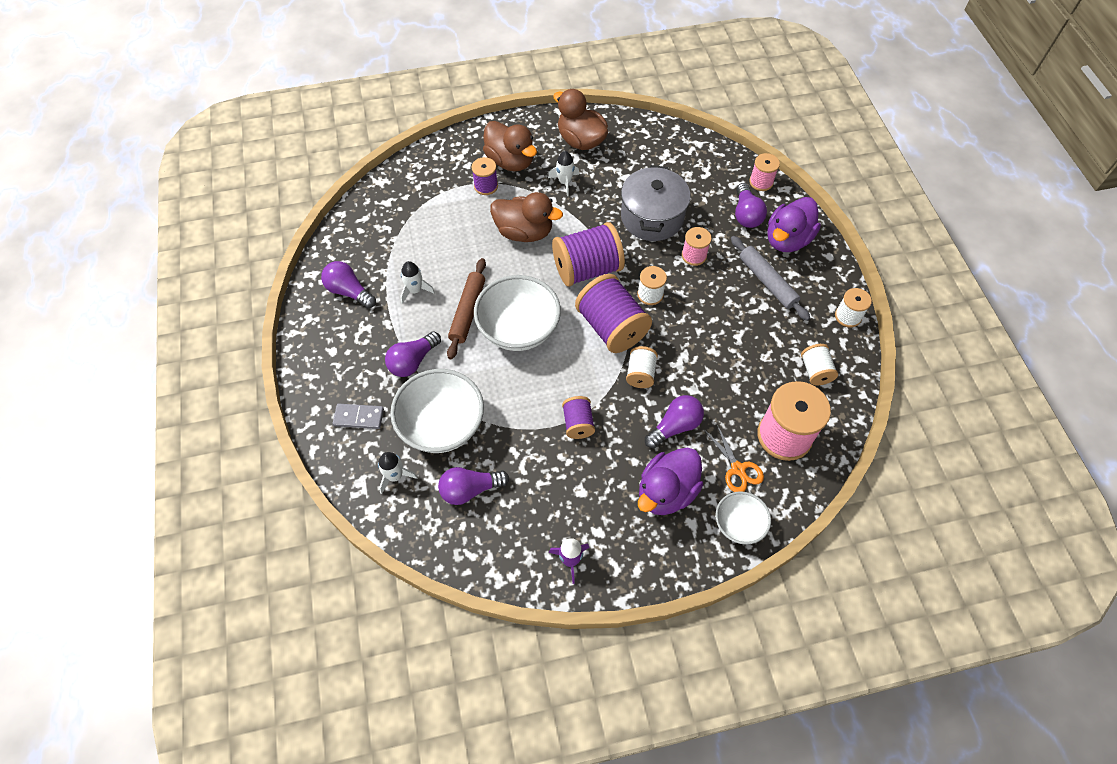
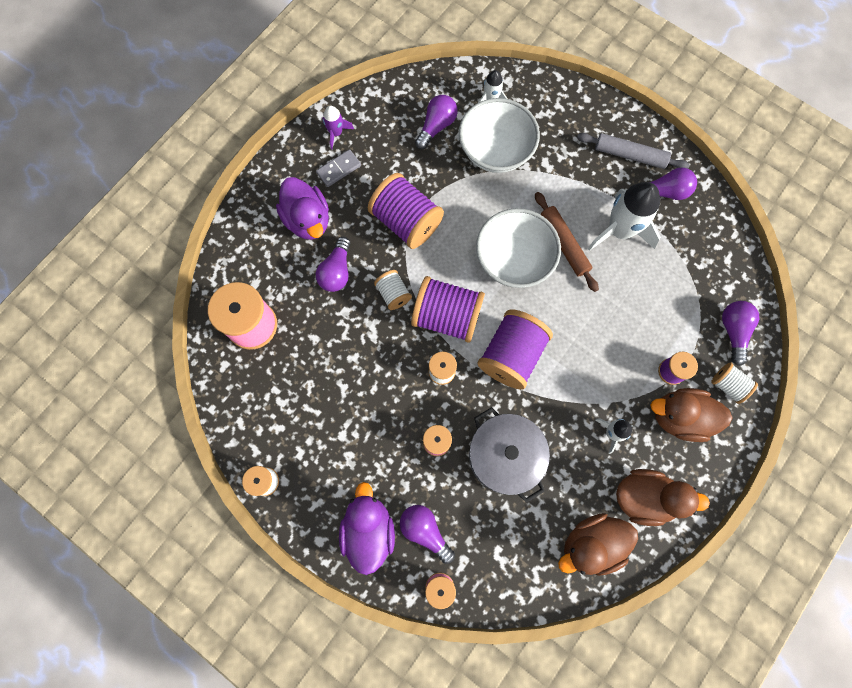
camera: 140 degrees right, 15 degrees up
(359, 417) = (553, 115): grey domino -> grey domino (339, 169)
(413, 361) = (561, 177): purple light bulb -> purple light bulb (733, 331)
(415, 290) = (620, 230): white rocket -> white rocket, size x2.01
(524, 232) = (593, 350): brown duck -> brown duck (591, 544)
(578, 423) = (406, 221): purple spool -> purple spool, size x1.91
(666, 492) = (308, 220): purple duck -> purple duck turned 150 degrees clockwise
(738, 469) = (269, 273): orange scissors -> none
(739, 524) = (243, 234): white bowl -> none
(767, 282) = (355, 464): grey rolling pin -> grey rolling pin (629, 155)
(815, 371) = (261, 402): white spool -> white spool (727, 385)

